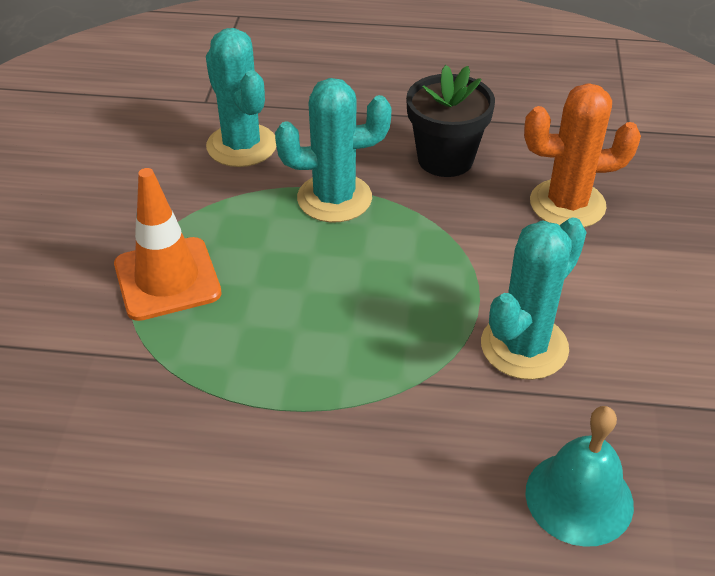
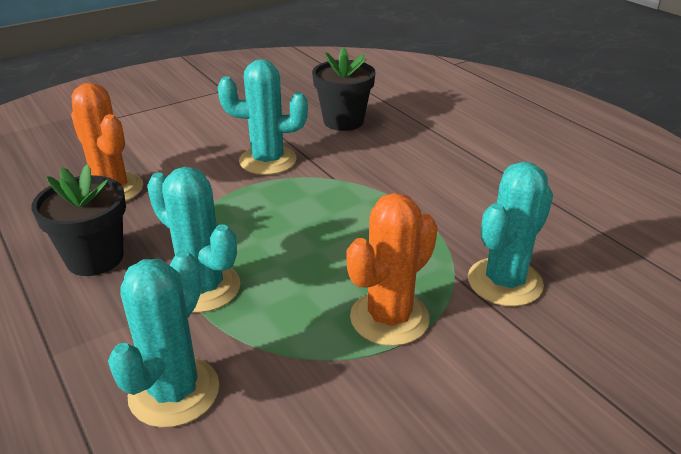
camera: 130 degrees left, 10 degrees down
(101, 387) = (505, 282): none -> turquoise cactus
(167, 279) = (389, 318): orange traffic cone -> orange cactus
(579, 498) = (343, 121): turquoise bell -> black flower pot

